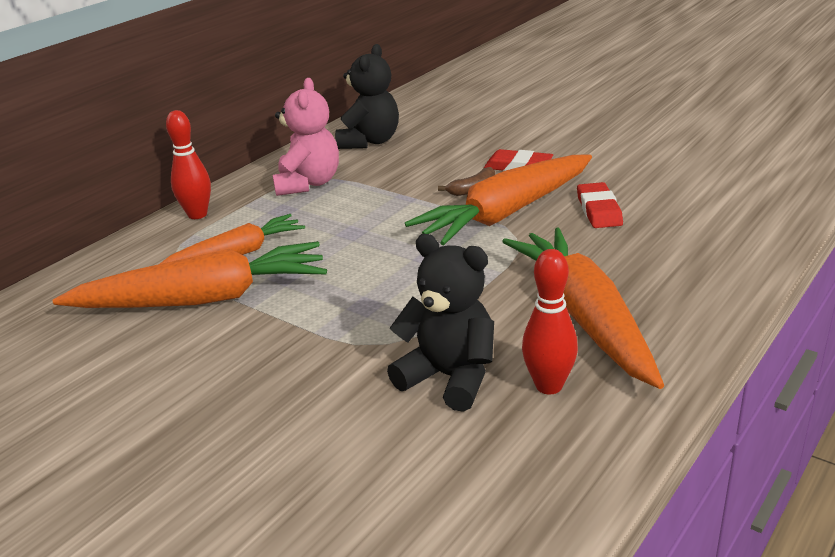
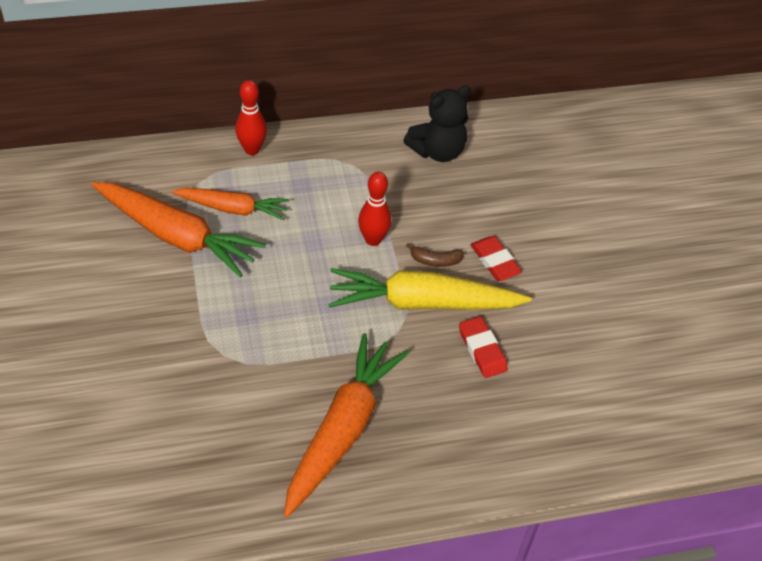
camera: 35 degrees right, 20 degrees up
(308, 184) = (346, 169): pink teddy bear -> none
(449, 377) = (221, 408): black teddy bear -> none
(506, 213) = (423, 303): orange carrot -> yellow carrot
(549, 386) = (258, 459): red bowling pin -> red bowling pin (373, 239)
(599, 210) = (482, 350): red eraser -> red eraser turned 60 degrees counterclockwise

